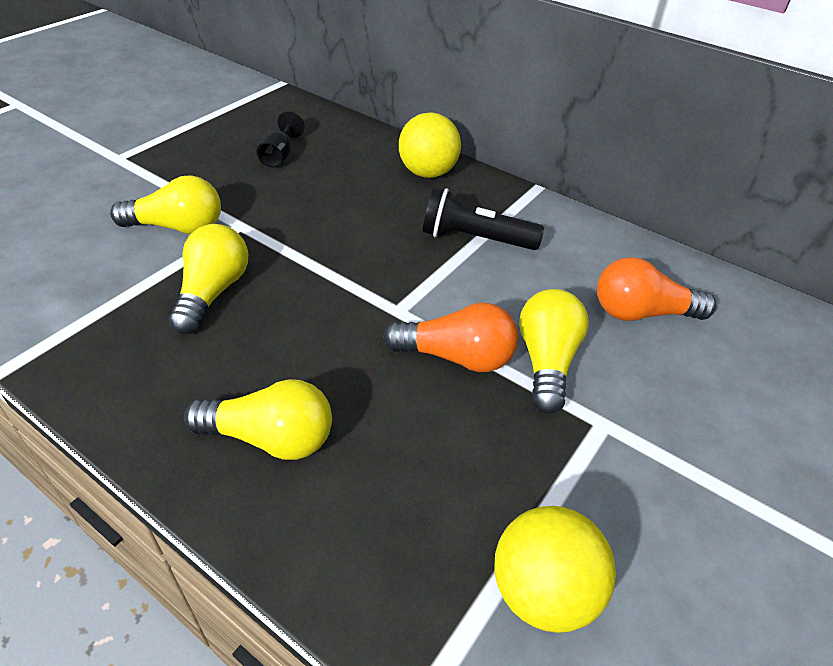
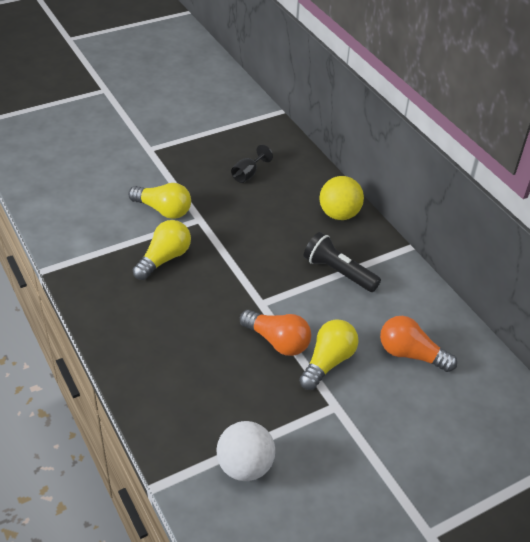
camera: 25 degrees right, 0 degrees up
(270, 438) = (156, 349): yellow light bulb -> none
(542, 591) = (245, 466): yellow ball -> white ball

